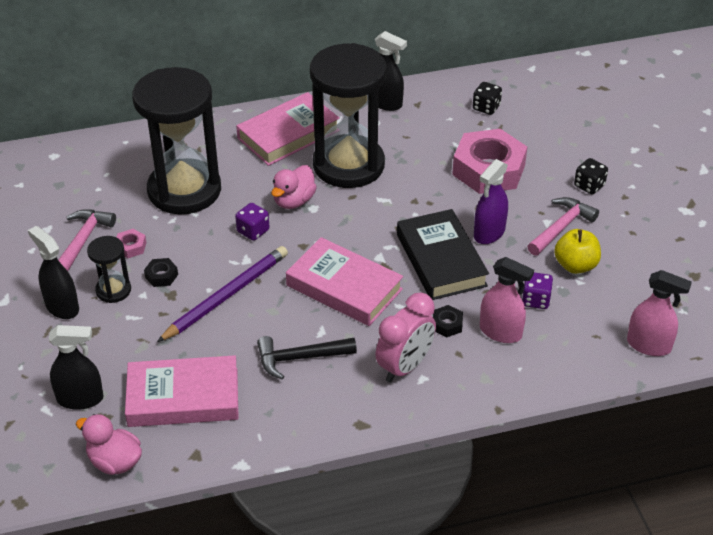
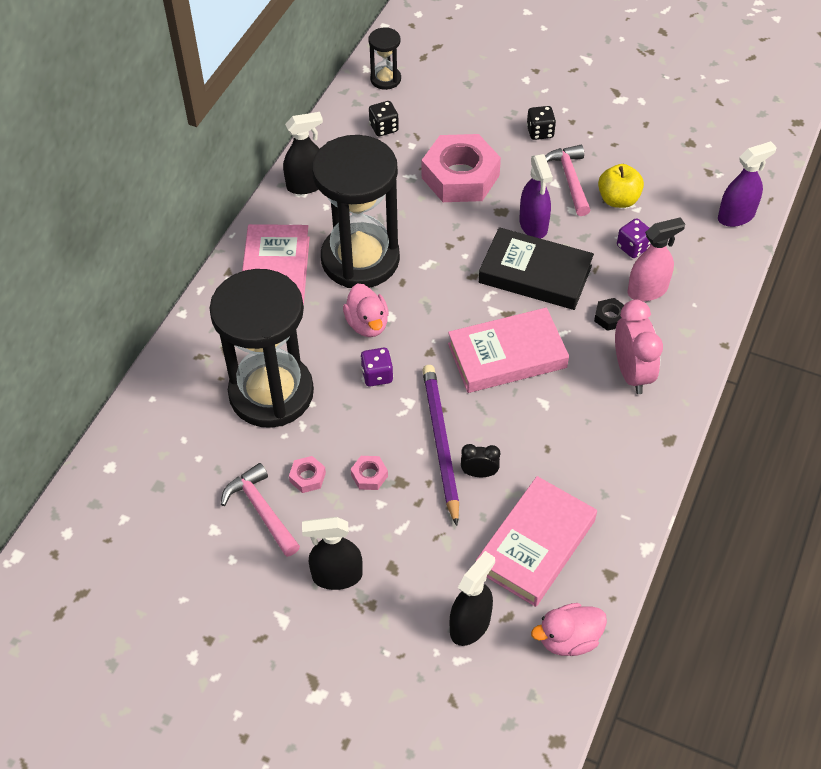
camera: 50 degrees left, 10 degrees up
(113, 290) = (353, 523): black hourglass -> black hourglass (385, 79)
(161, 276) = (369, 475): black nut -> pink nut
(219, 331) = (479, 473): none -> black clock
(299, 358) = (561, 436): black hammer -> none
(649, 345) = (736, 216): pink spray bottle -> purple spray bottle

